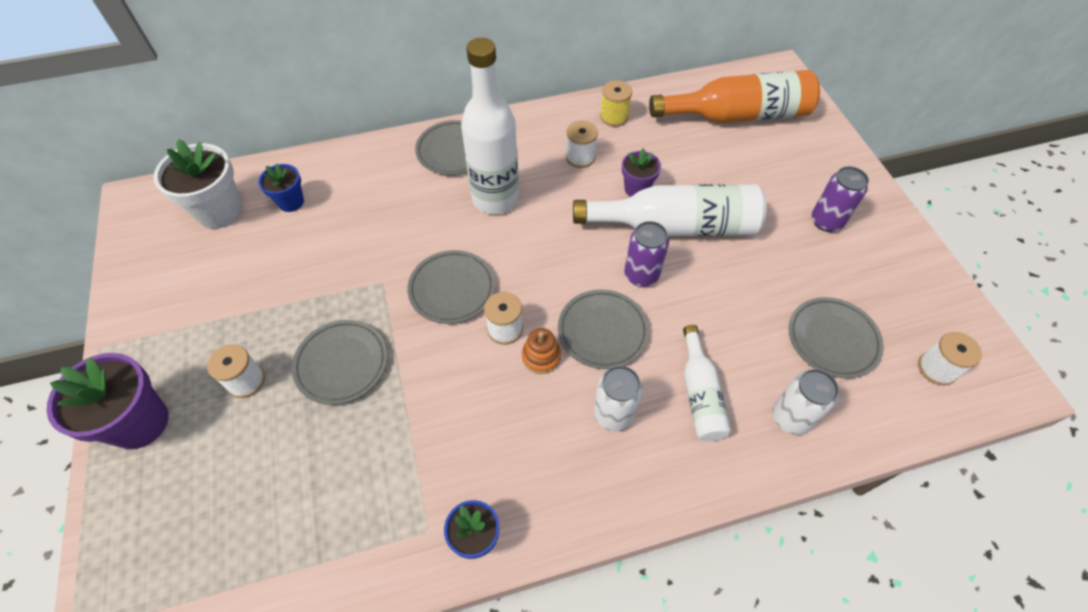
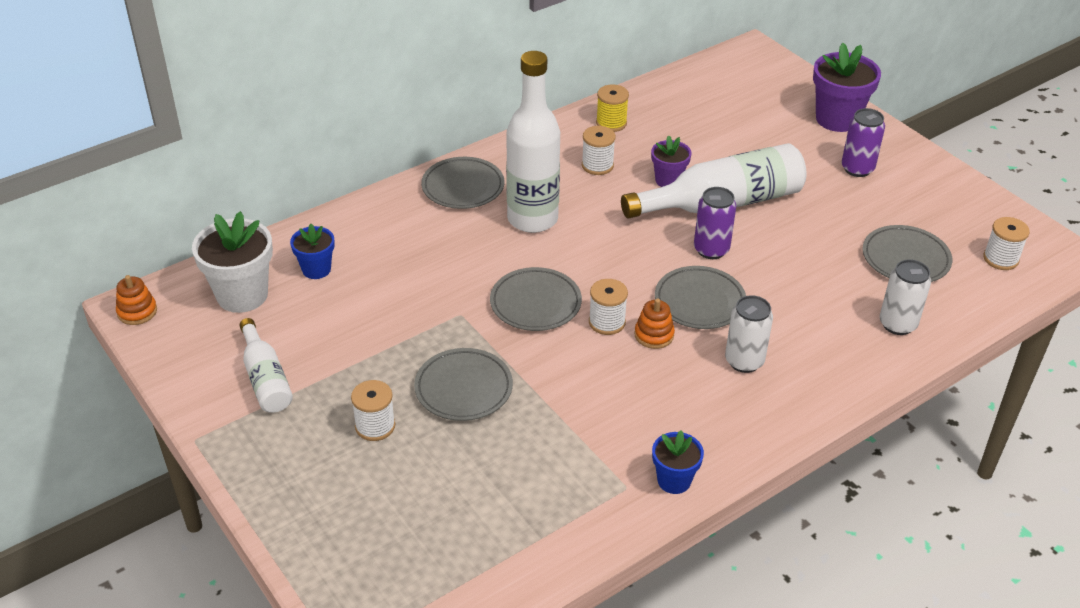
camera: 20 degrees left, 15 degrees down
(133, 205) = (137, 312): none -> orange stacking toy
(140, 423) = (288, 486): purple flower pot -> purple flower pot (837, 119)
(700, 394) = (812, 327): white bottle -> white bottle (265, 379)
(738, 115) = (732, 97): orange bottle -> none

